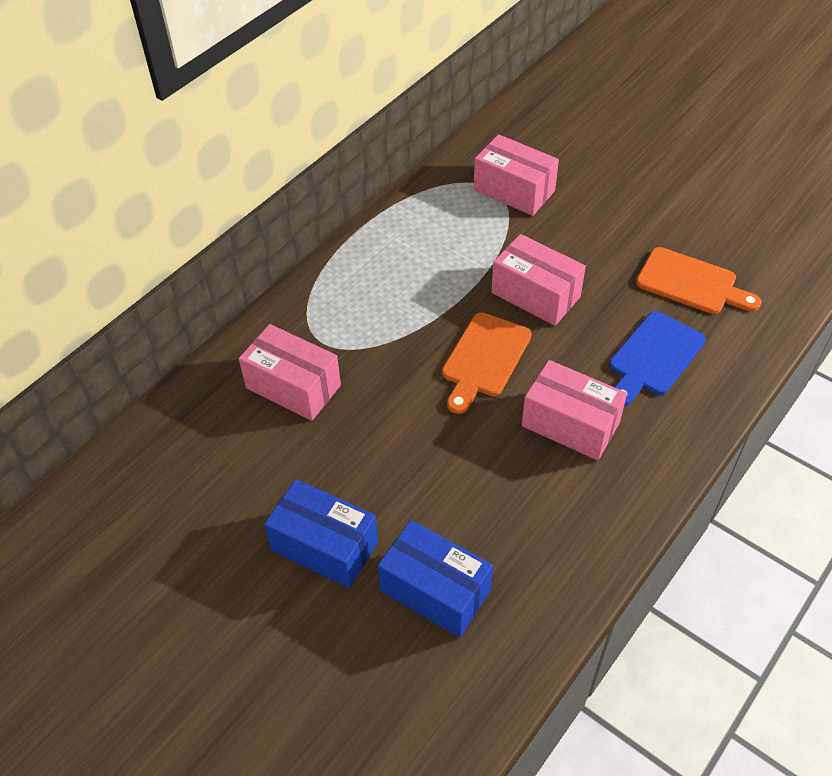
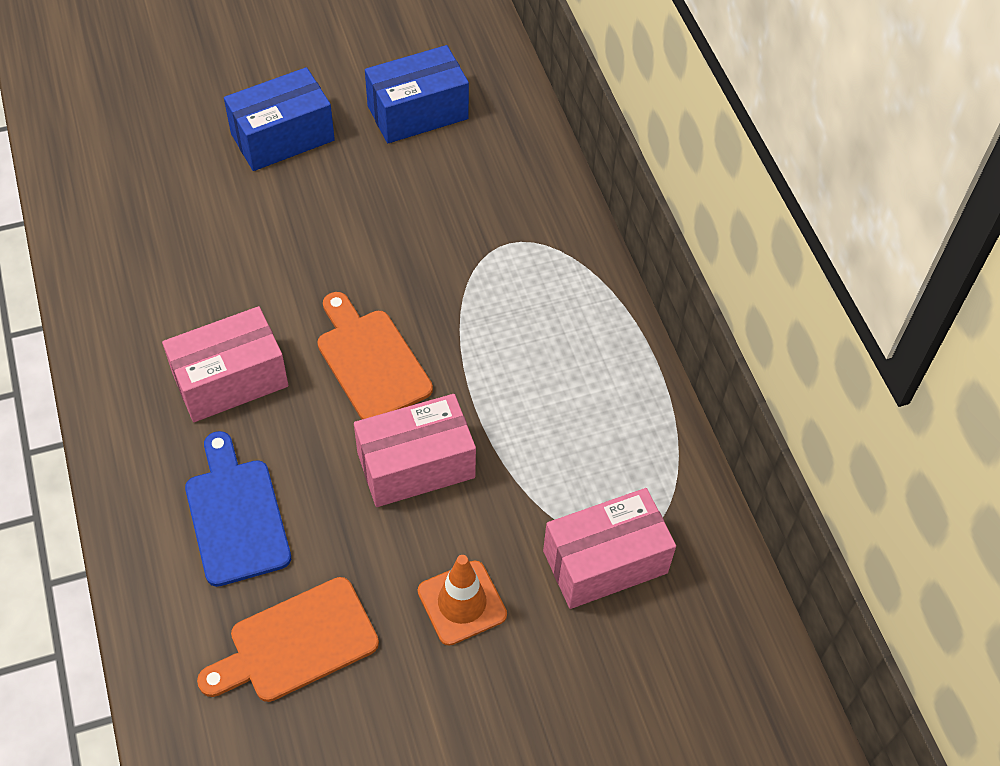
camera: 120 degrees right, 5 degrees up
(293, 386) = (470, 195): pink box -> none
(435, 590) = (175, 183): blue box -> blue box (417, 112)
(596, 231) = (462, 603): none -> orange traffic cone

